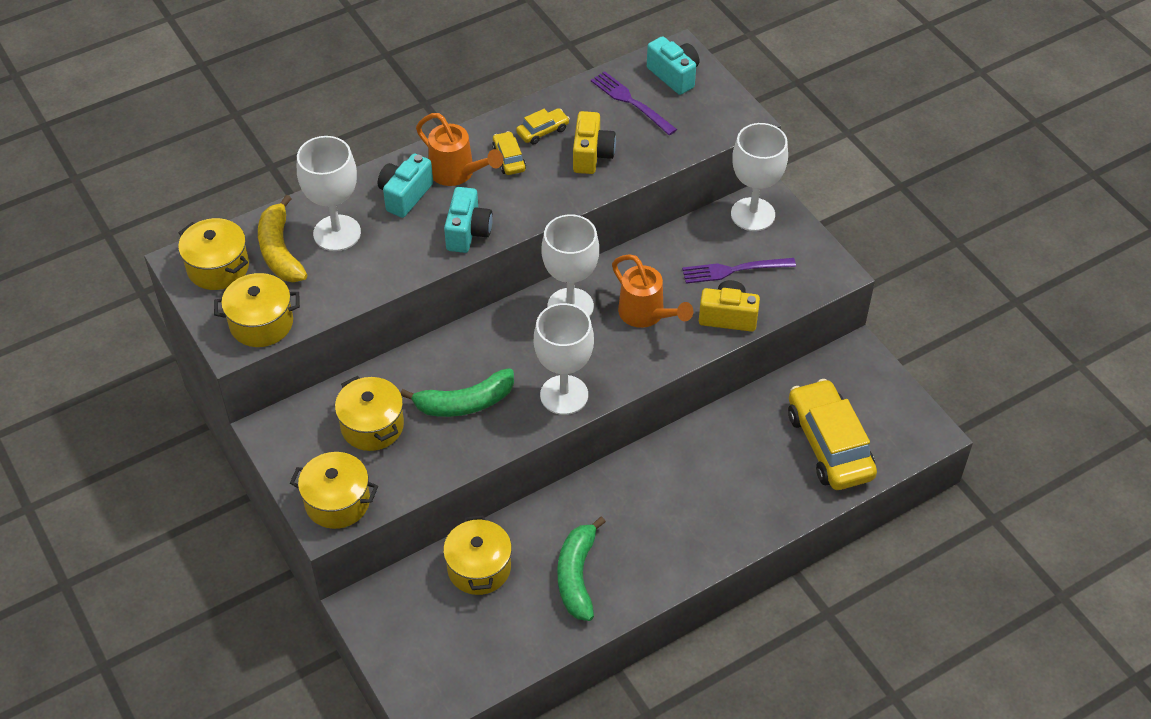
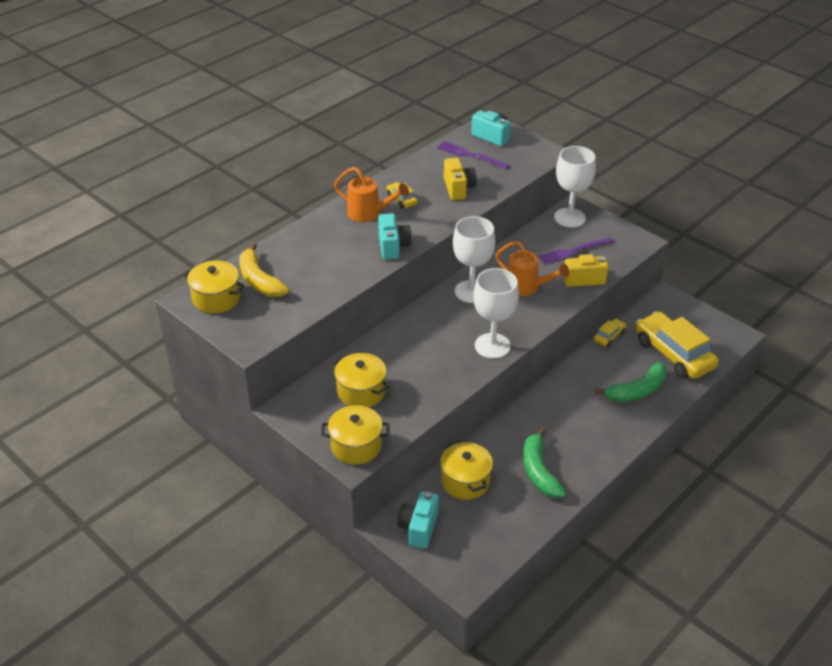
camera: 15 degrees left, 10 degrees down
(261, 323) = (264, 327): yellow pot -> none
(337, 233) = (297, 263): white goblet -> none
(405, 195) = (337, 232): turquoise camera -> turquoise camera (419, 528)
(464, 403) = (423, 364): green banana -> green banana (637, 391)
(542, 131) = (418, 180): yellow car -> yellow car (609, 336)

